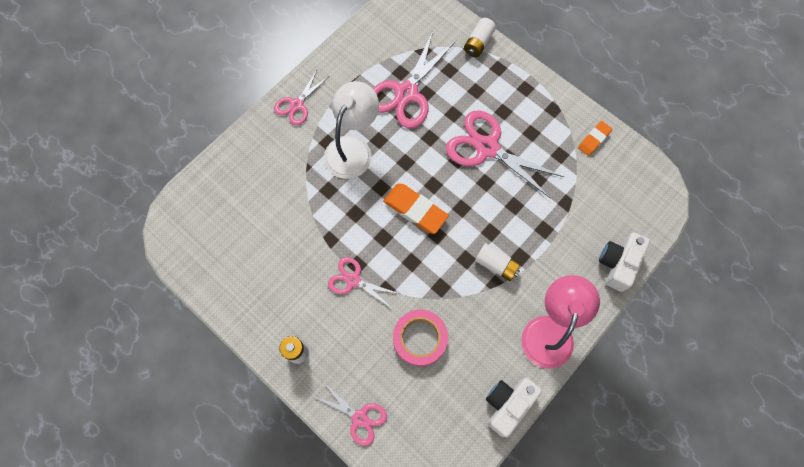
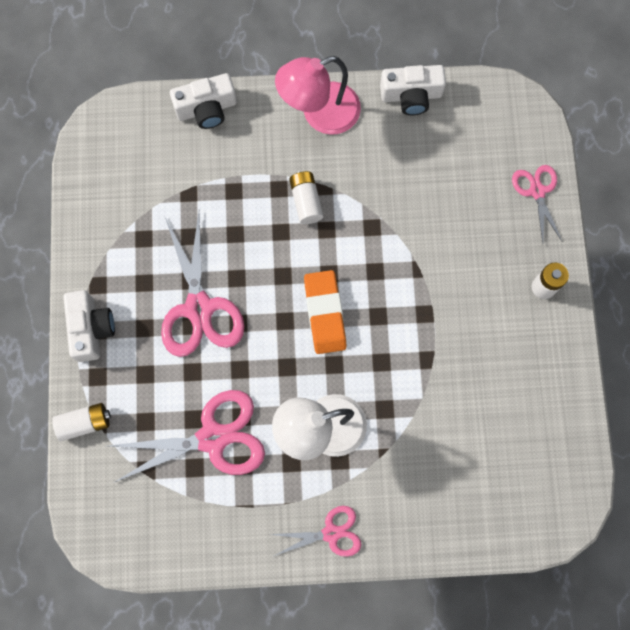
camera: 135 degrees left, 5 degrees up
(353, 280) = (440, 303): pink scissors -> none
(420, 338) = (431, 204): pink tape -> none
(529, 86) = (91, 329): none -> white camera
(594, 139) = (98, 223): orange eraser -> none

